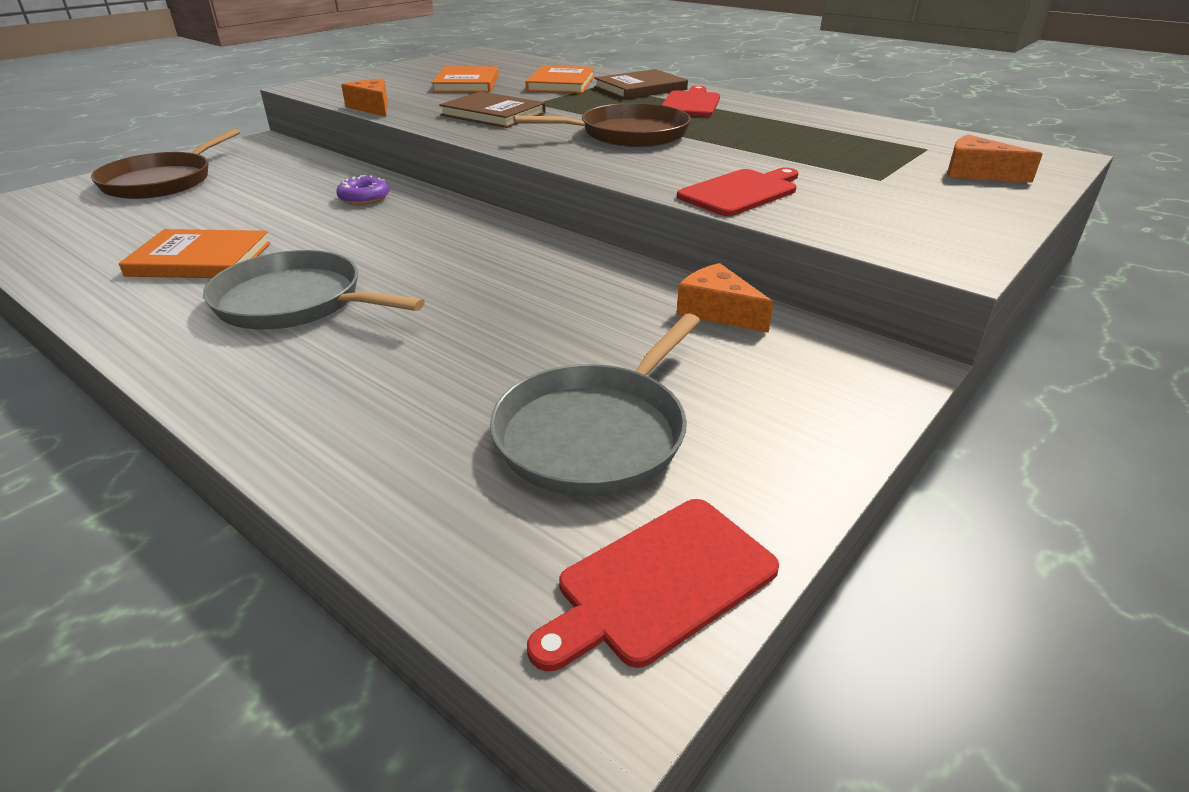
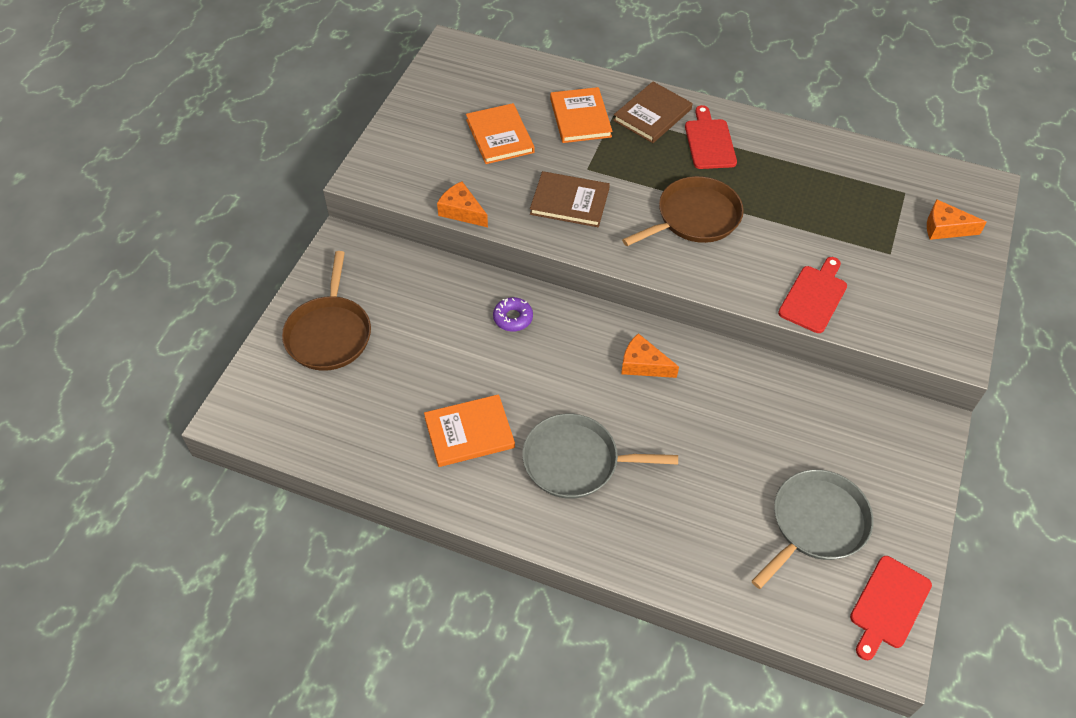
camera: 20 degrees left, 20 degrees up
(596, 433) = (815, 524): grey pan -> grey pan turned 150 degrees counterclockwise
(717, 311) = (826, 398): orange cheese -> orange cheese (643, 364)

